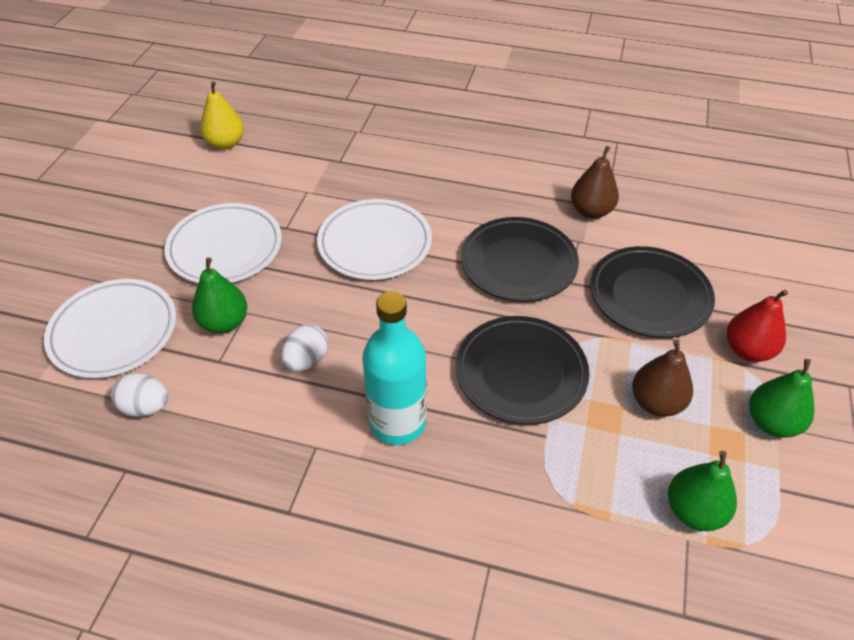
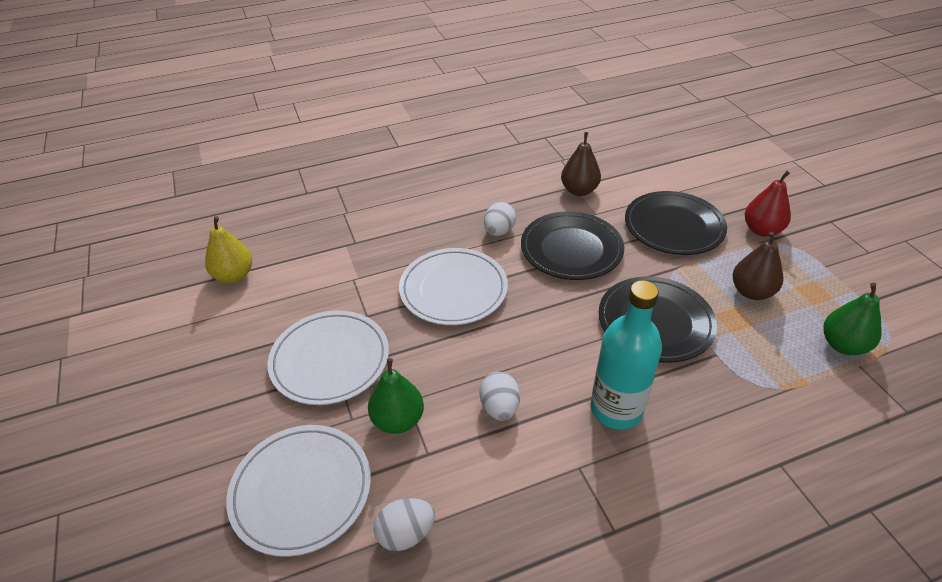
camera: 35 degrees left, 5 degrees down
(470, 212) = (499, 231): none -> white egg
(771, 422) = (820, 266): green pear -> none

